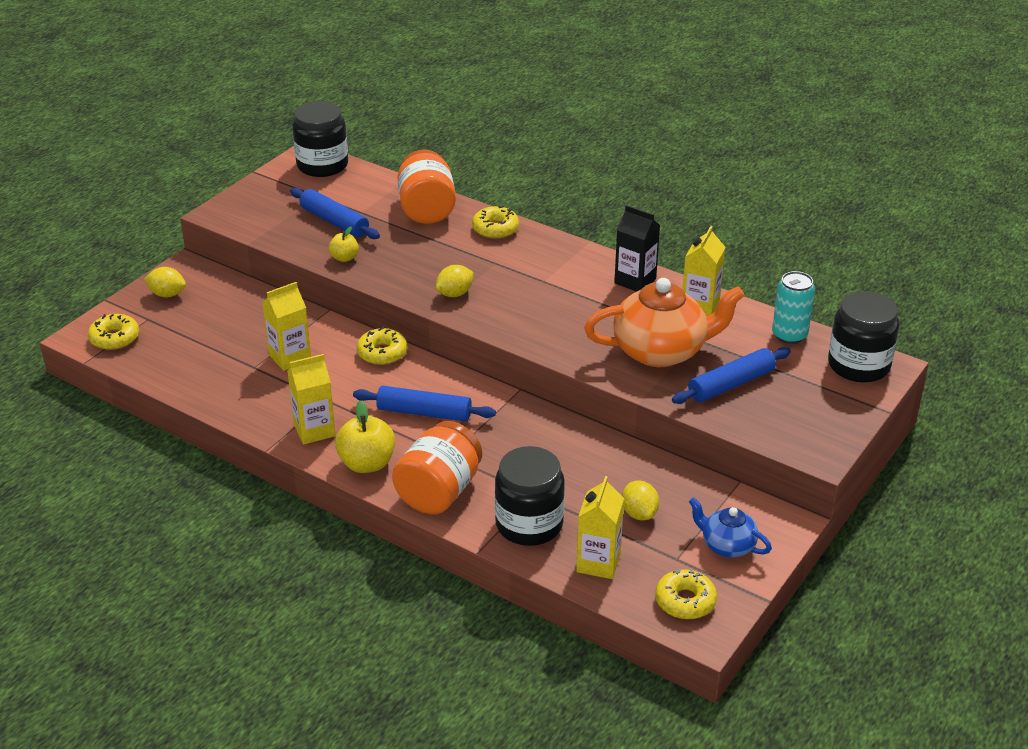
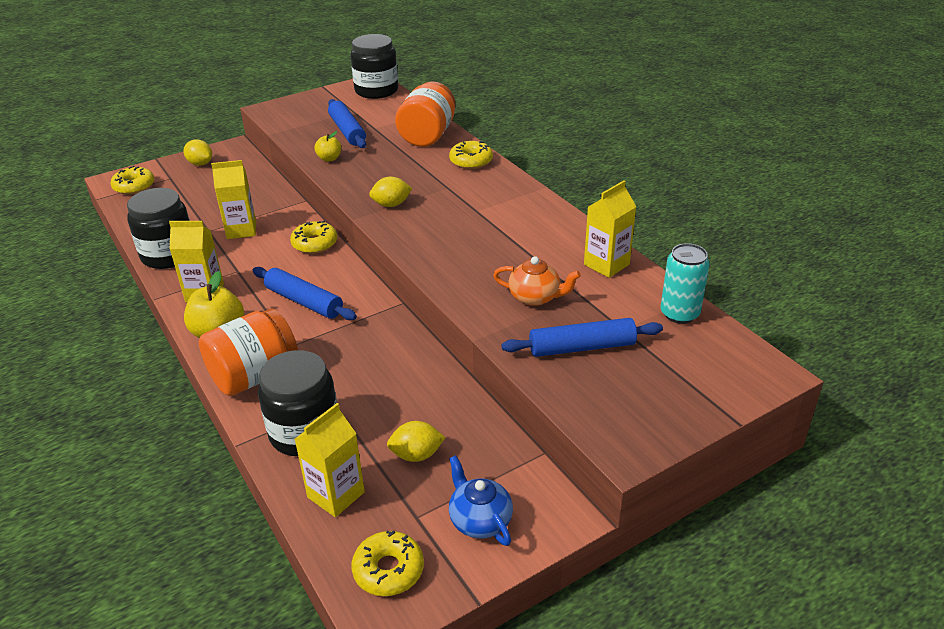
camera: 25 degrees right, 0 degrees up
(635, 281) = (560, 229): black carton -> none
(639, 513) = (416, 455): yellow lemon -> yellow lemon turned 75 degrees clockwise
(661, 351) = (535, 297): orange teapot -> orange teapot, size x0.53
(858, 365) = (736, 364): black jar -> black jar (169, 255)

